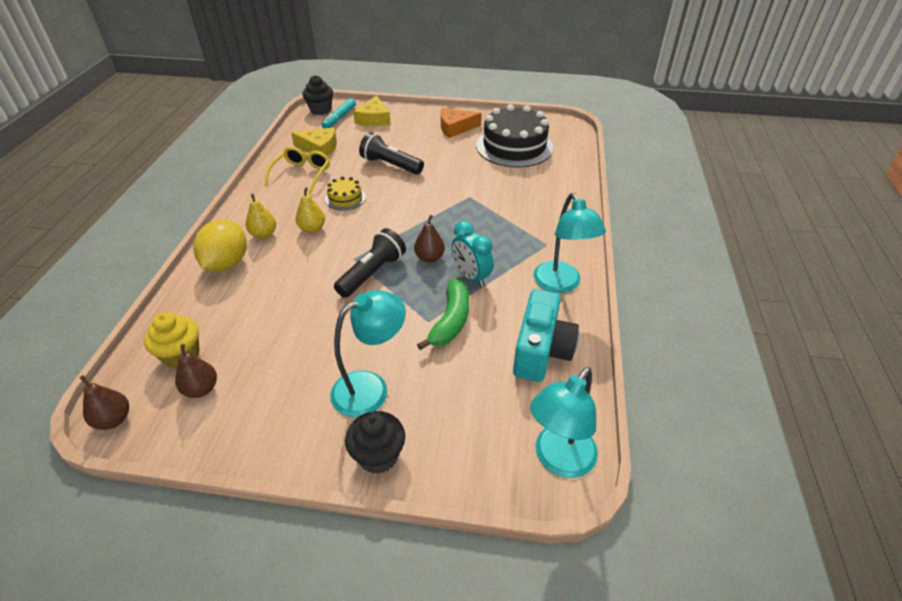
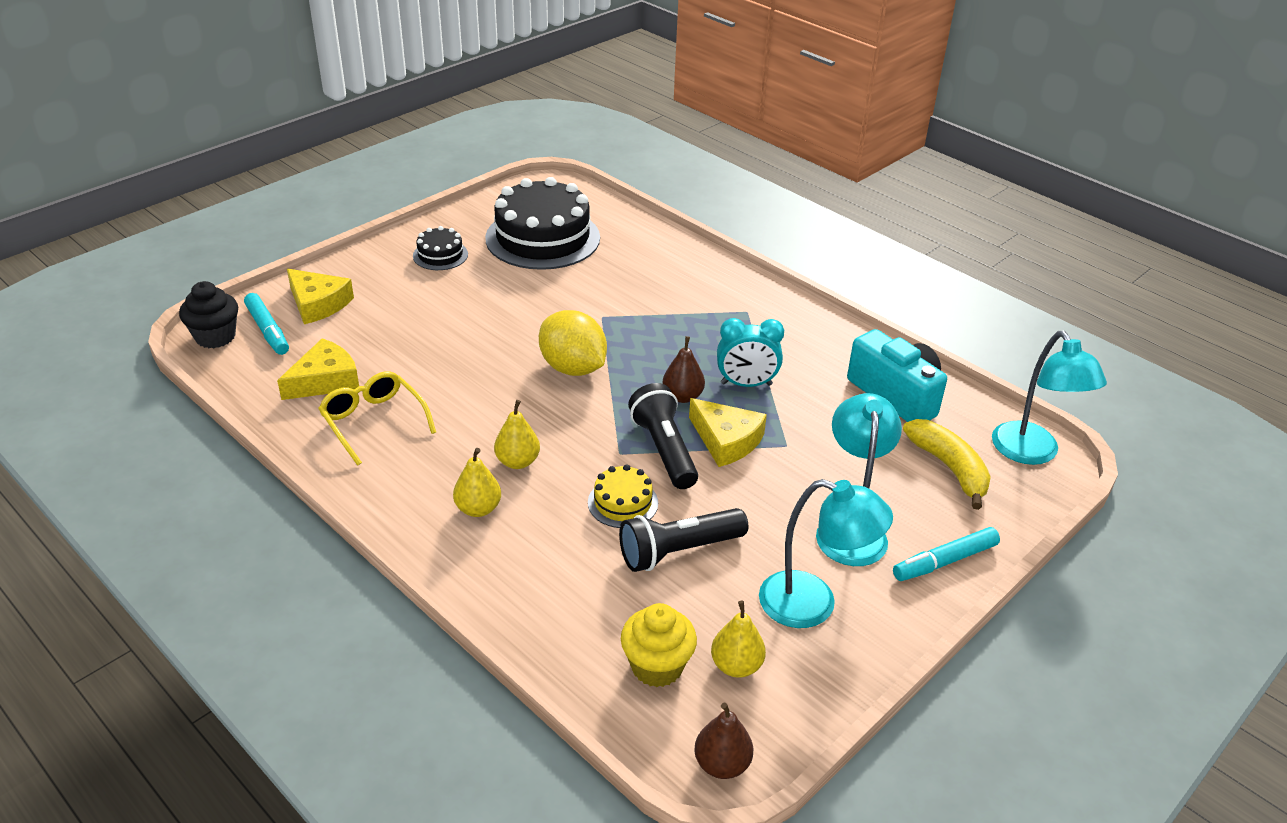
camera: 55 degrees left, 5 degrees down
(201, 389) = (736, 666): brown pear -> yellow pear
(227, 263) = (505, 565): yellow lemon -> yellow lemon (573, 368)
(345, 198) = (483, 408): yellow cake -> yellow cake (623, 503)
(378, 456) = (945, 561): black cupcake -> turquoise marker
(390, 165) = (456, 341): black flashlight -> black flashlight (679, 551)
(406, 293) = (726, 440): none -> yellow cheese
(450, 321) = (801, 430): green banana -> none
(455, 128) = (440, 255): orange cheese -> black cake
(487, 415) = (949, 468): none -> yellow banana
(561, 284) = (817, 335): turquoise lamp -> turquoise lamp (813, 604)

